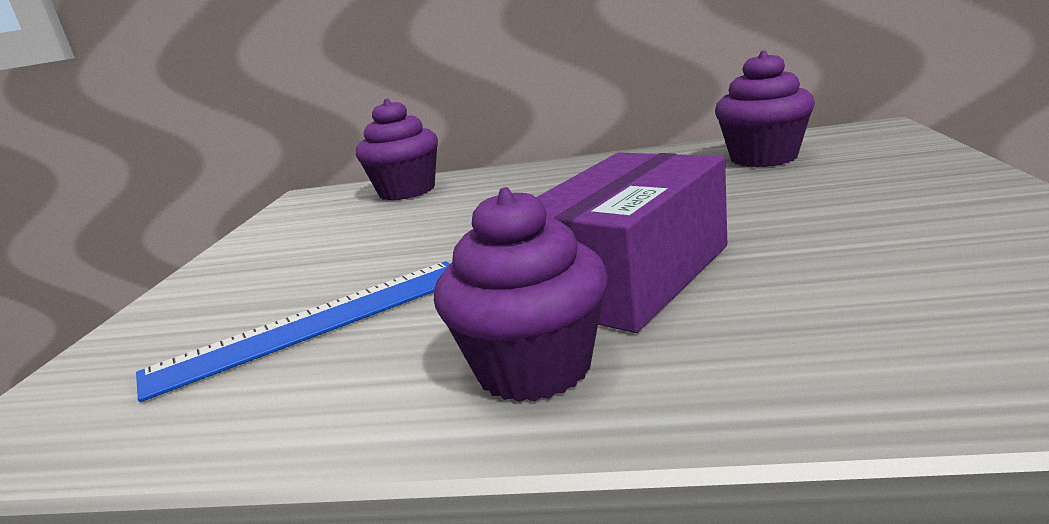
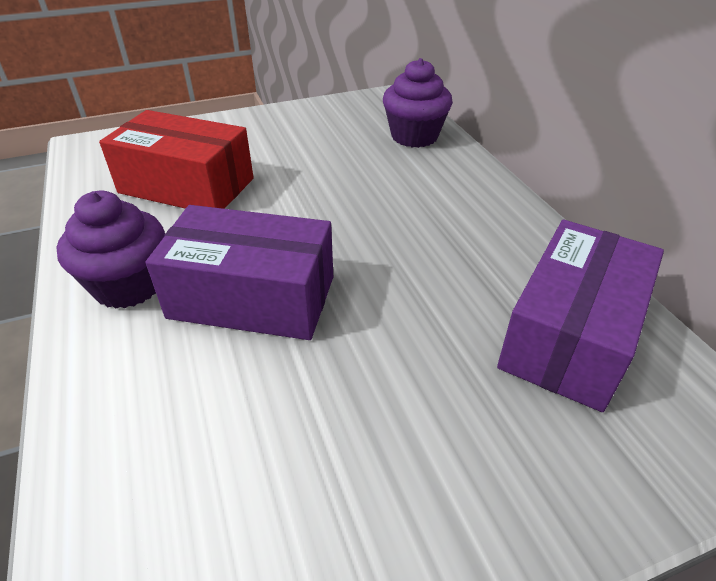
camera: 60 degrees right, 20 degrees up
(315, 324) = (186, 186): blue ruler -> red box
(763, 158) = (570, 335): purple cupcake -> purple box

